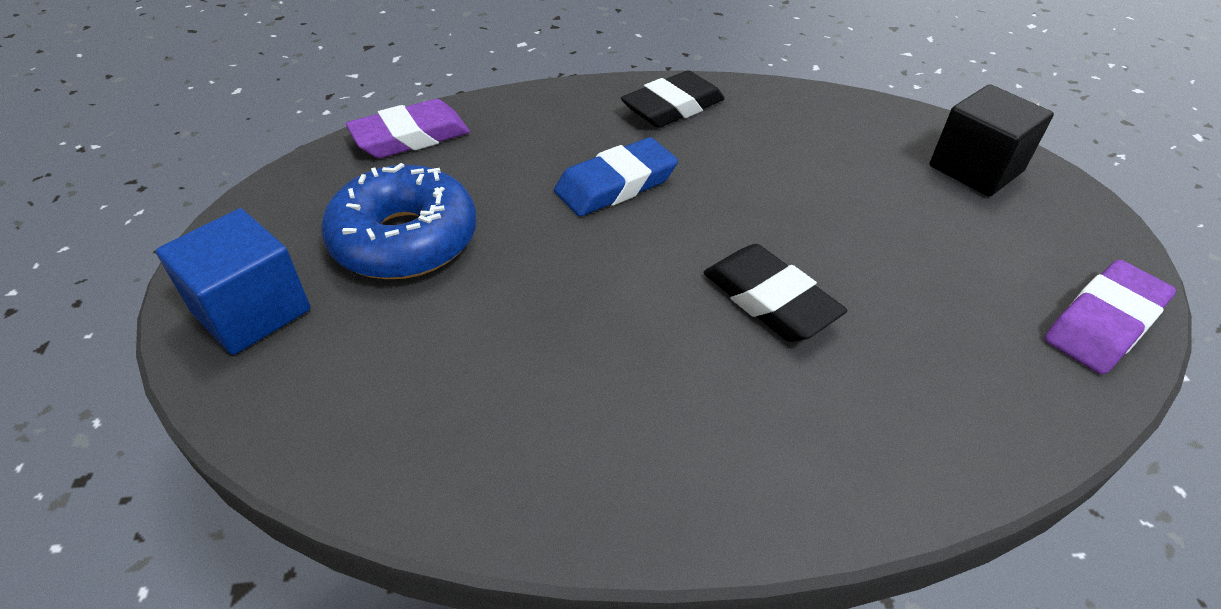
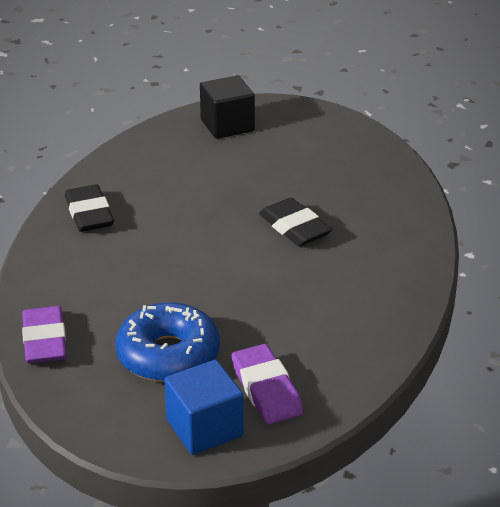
camera: 70 degrees left, 10 degrees down
(616, 184) = (162, 257): blue eraser -> none
(769, 300) = (294, 227): black eraser -> black eraser turned 75 degrees clockwise
(1104, 323) = (357, 137): purple eraser -> purple eraser (266, 389)

